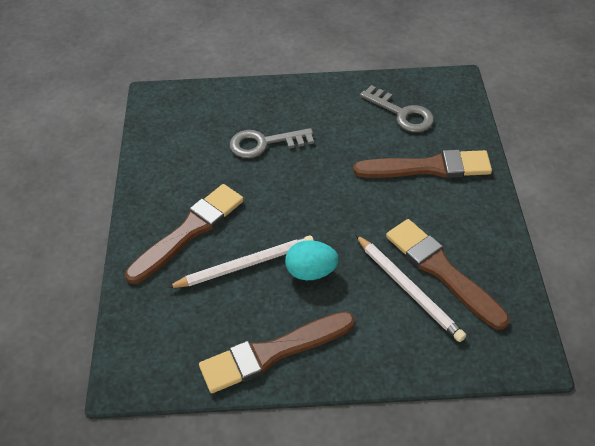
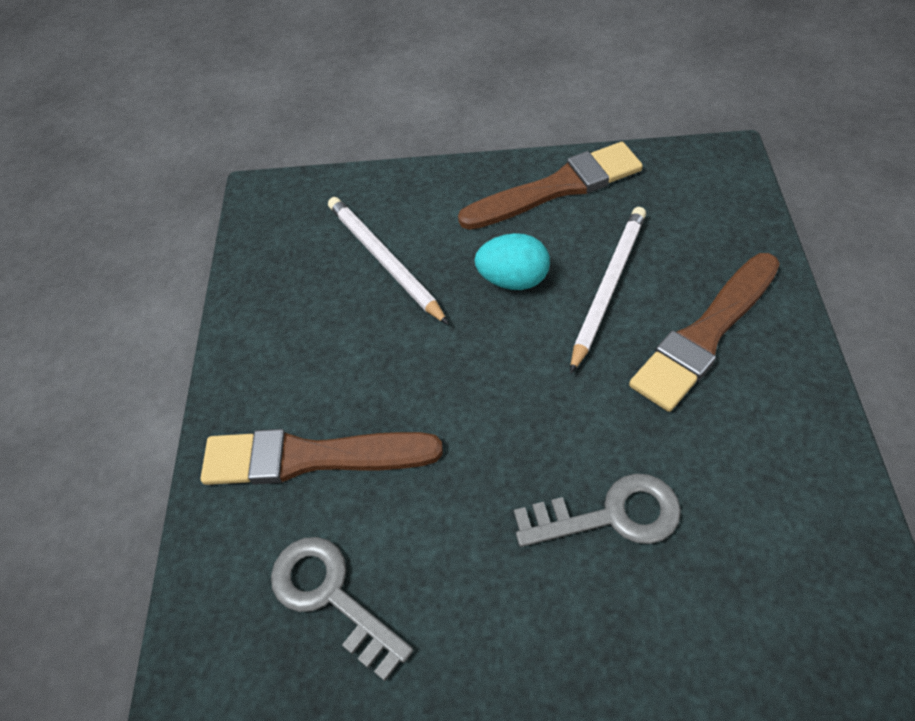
camera: 175 degrees left, 5 degrees up
(245, 264) = (608, 287): white pencil -> white pencil turned 135 degrees clockwise
(442, 271) = (335, 285): brown brush -> none

